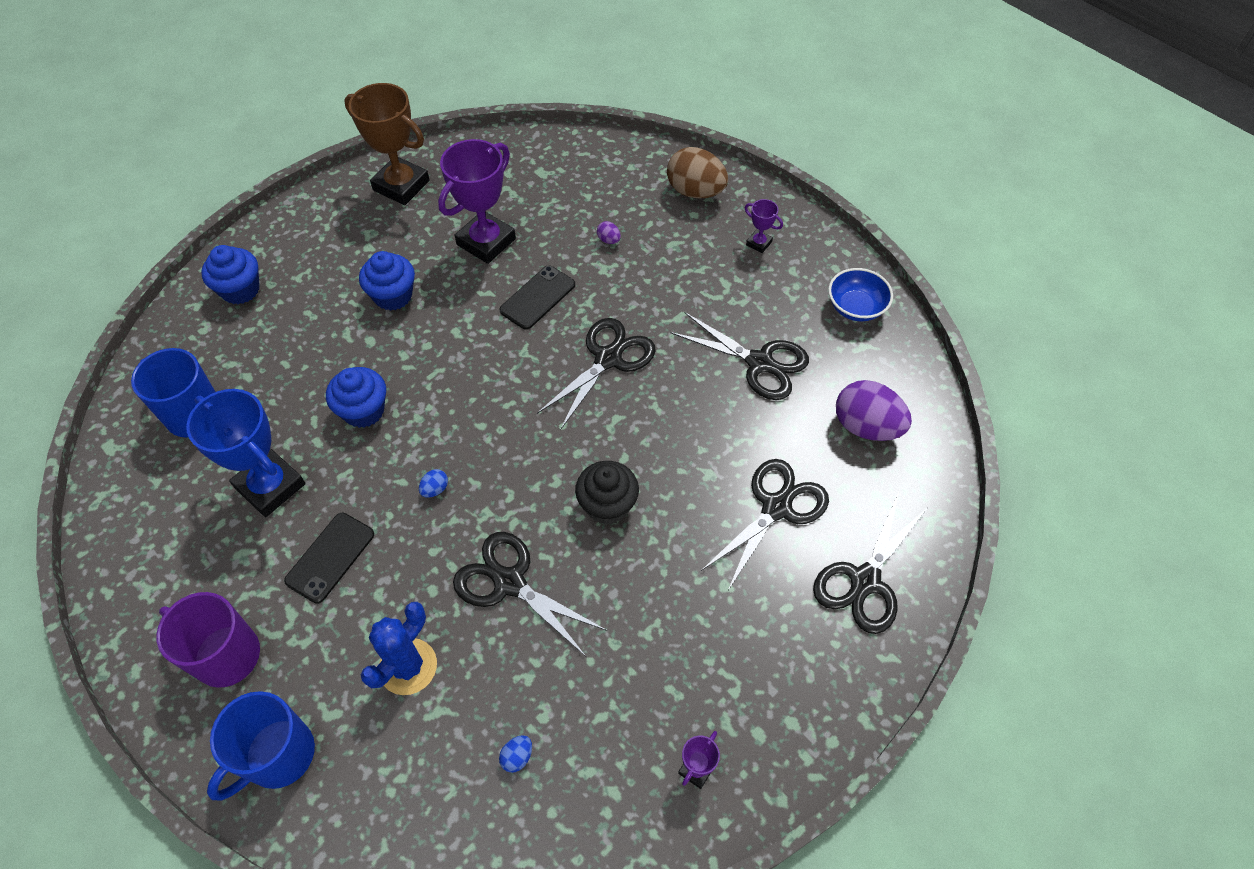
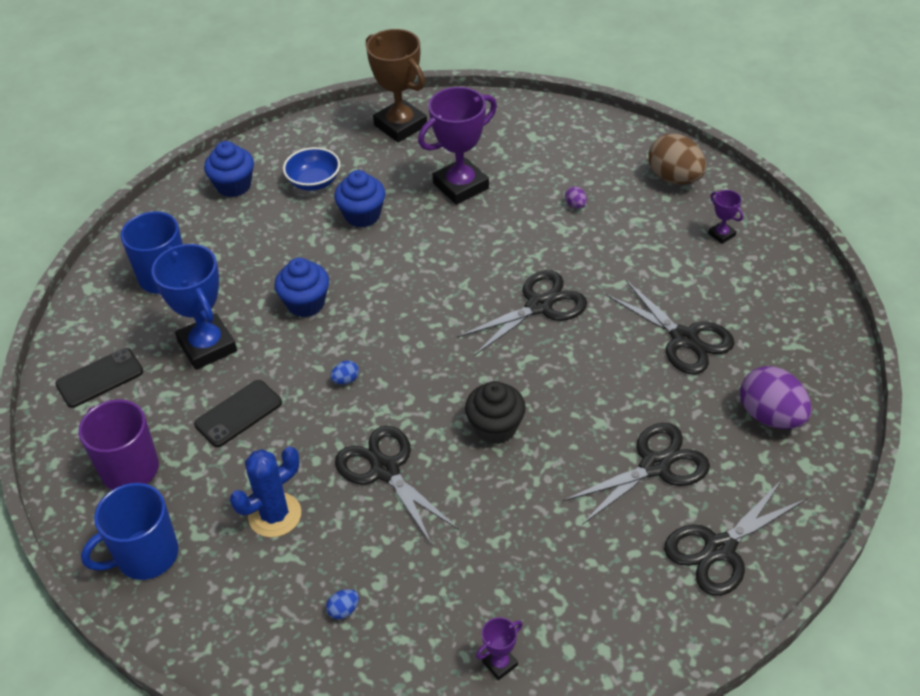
camera: 20 degrees right, 10 degrees down
(537, 298) = (492, 242): black phone -> black phone (100, 378)
(855, 307) = (799, 309): blue bowl -> blue bowl (314, 182)

